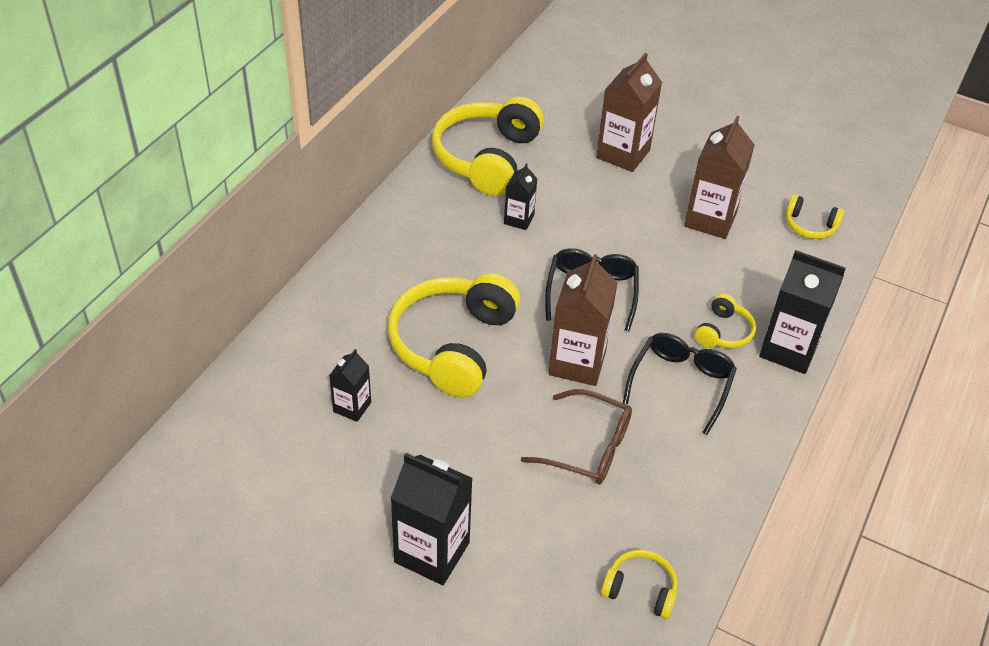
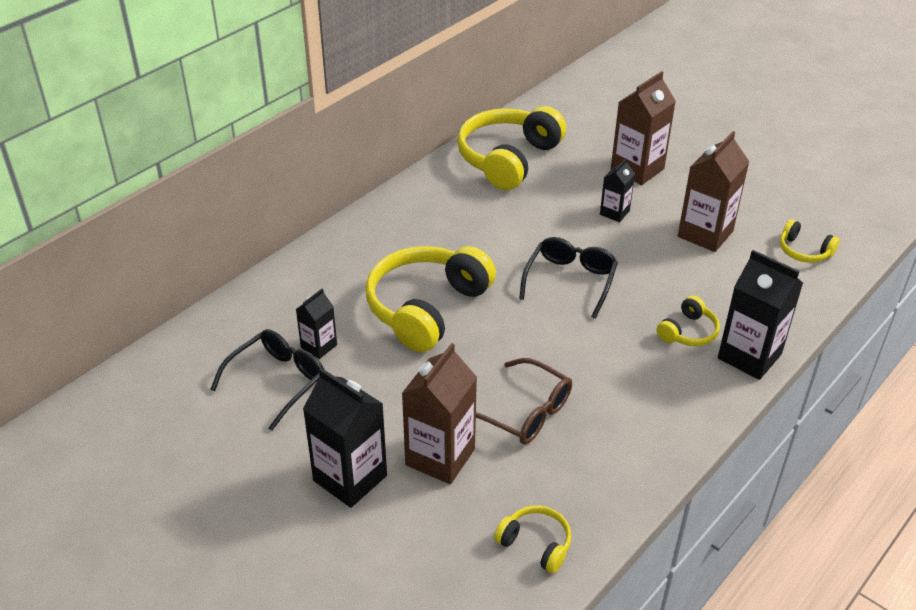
camera: 15 degrees right, 5 degrees down
(519, 219) = (521, 212): black carton -> black carton (614, 212)
(577, 363) = (537, 339): brown carton -> brown carton (440, 457)
(681, 383) = (632, 370): black glasses -> black glasses (278, 381)

